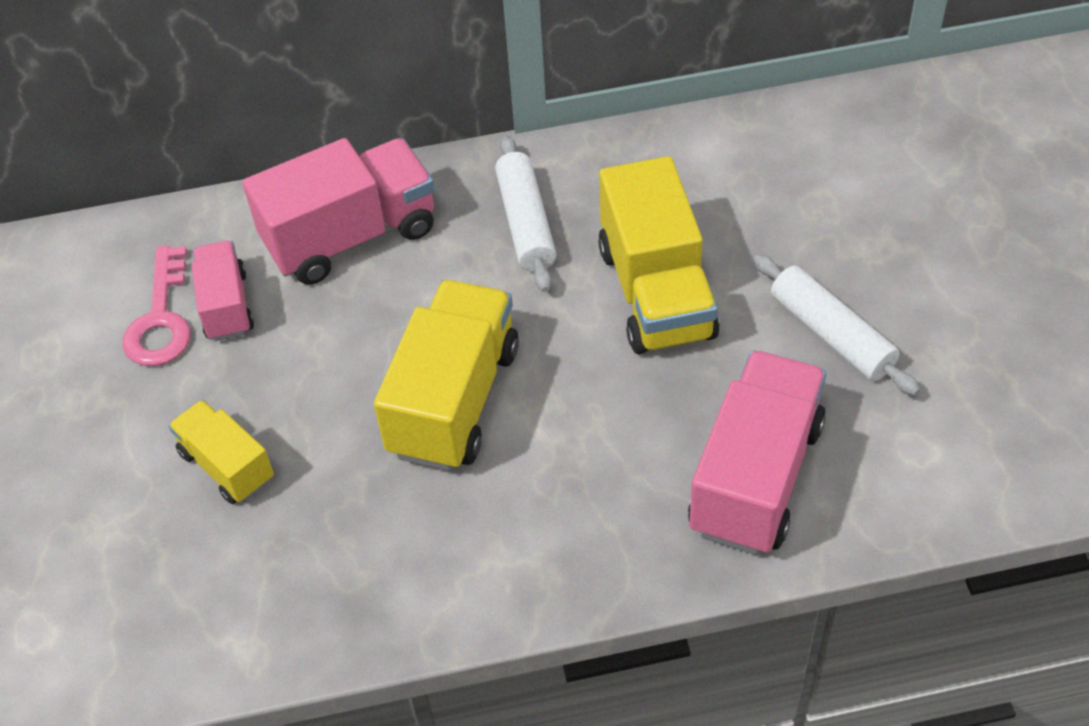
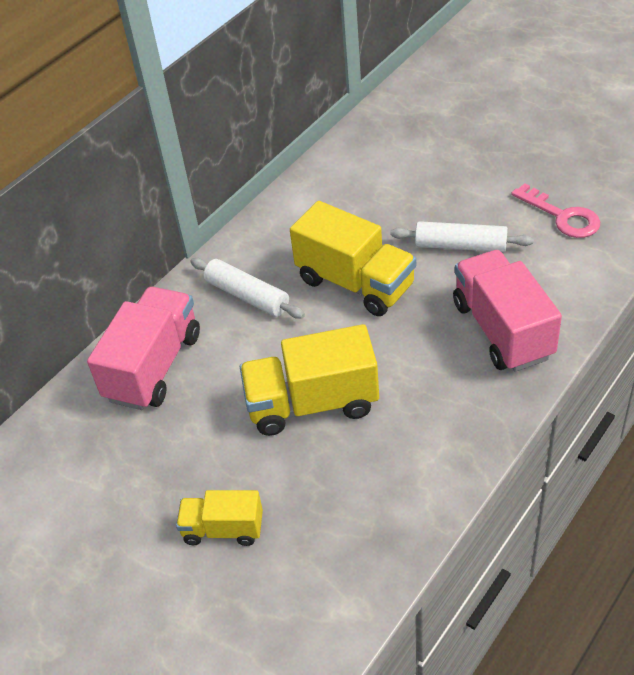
camera: 40 degrees left, 5 degrees down
(161, 319) = (86, 486): pink key -> pink key (562, 216)
(226, 306) = (120, 451): pink truck -> none
(454, 400) = (312, 404): yellow truck -> yellow truck turned 75 degrees counterclockwise

